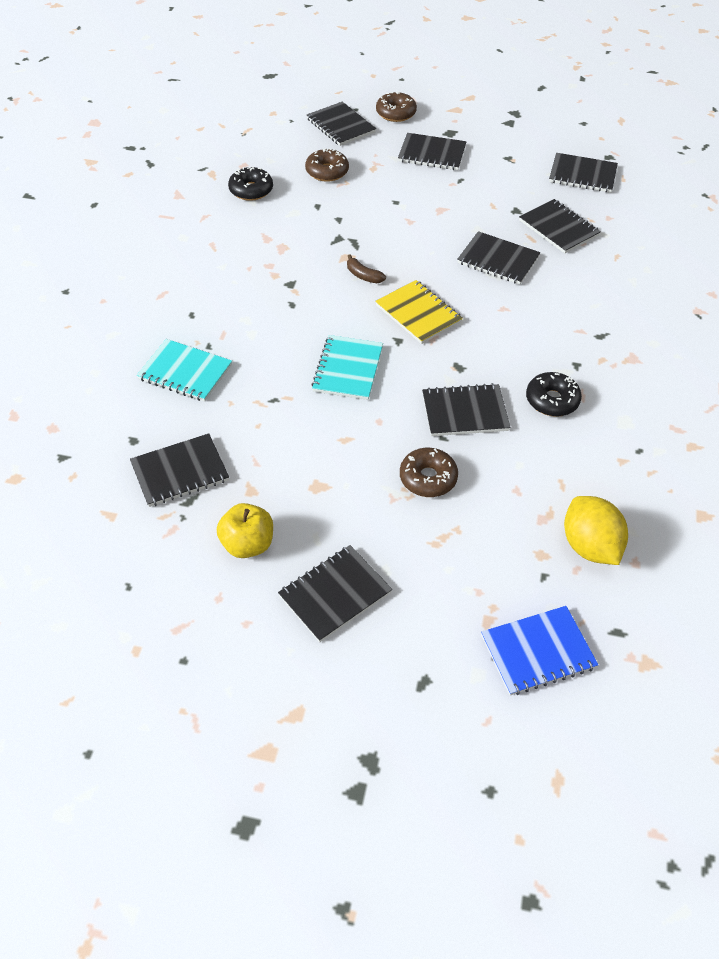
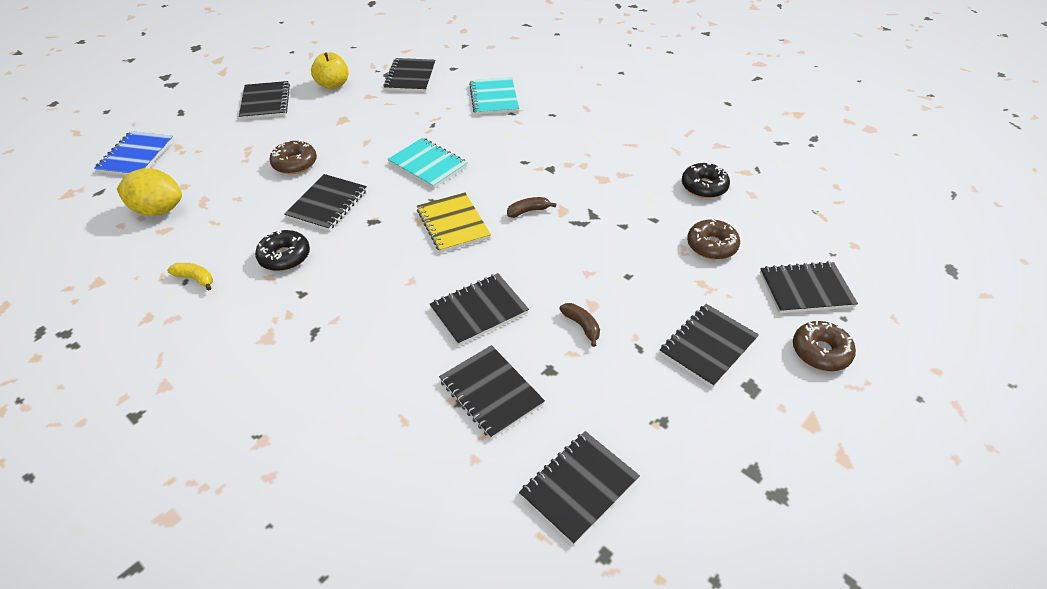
camera: 120 degrees right, 5 degrees down
(185, 372) = (494, 98): turquoise notebook -> turquoise notebook turned 60 degrees counterclockwise
(418, 313) = (453, 224): yellow notebook -> yellow notebook turned 75 degrees clockwise
(465, 208) = (582, 326): none -> brown banana
(558, 228) = (491, 392): black notebook -> black notebook turned 60 degrees clockwise
(630, 445) = (195, 279): none -> yellow banana

